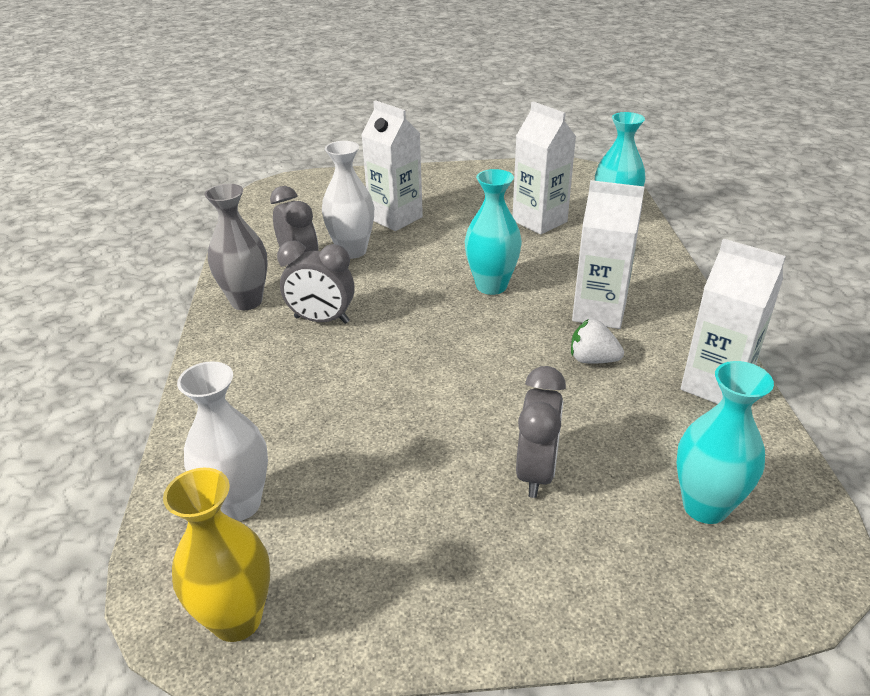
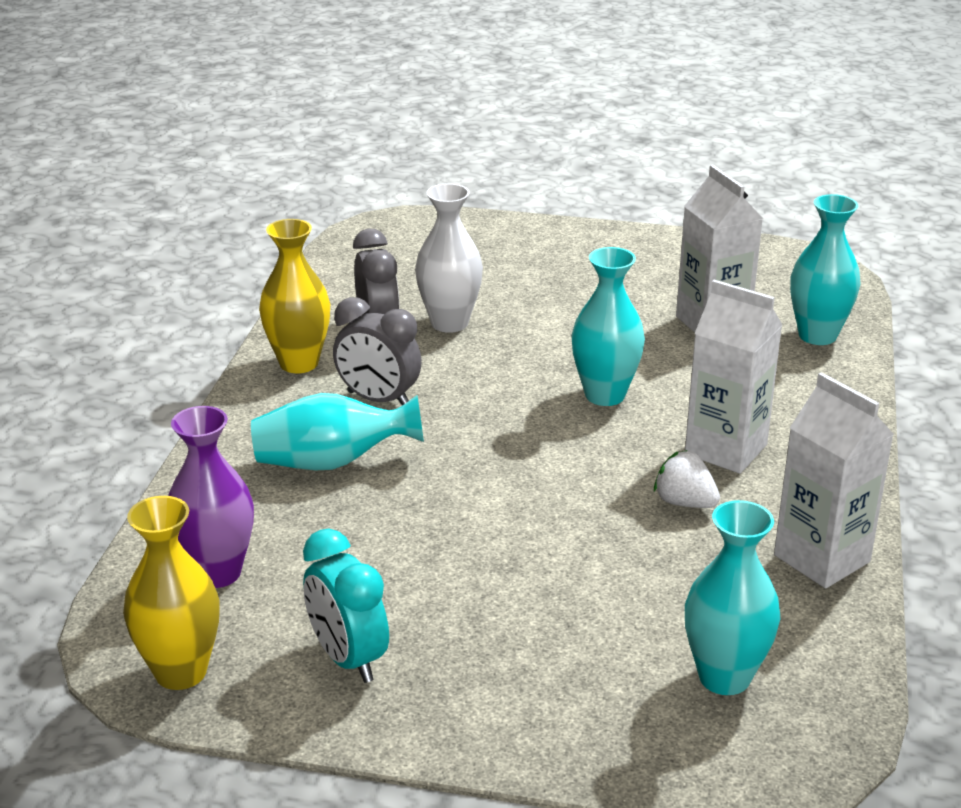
camera: 15 degrees right, 5 degrees down
(239, 504) = (217, 573): white vase -> purple vase
(246, 301) = (299, 363): grey vase -> yellow vase
(304, 379) = (332, 462): none -> turquoise vase
(388, 565) = (348, 658): none -> turquoise clock
(395, 218) = (523, 289): white carton -> none
(536, 472) = (550, 606): grey clock -> none

